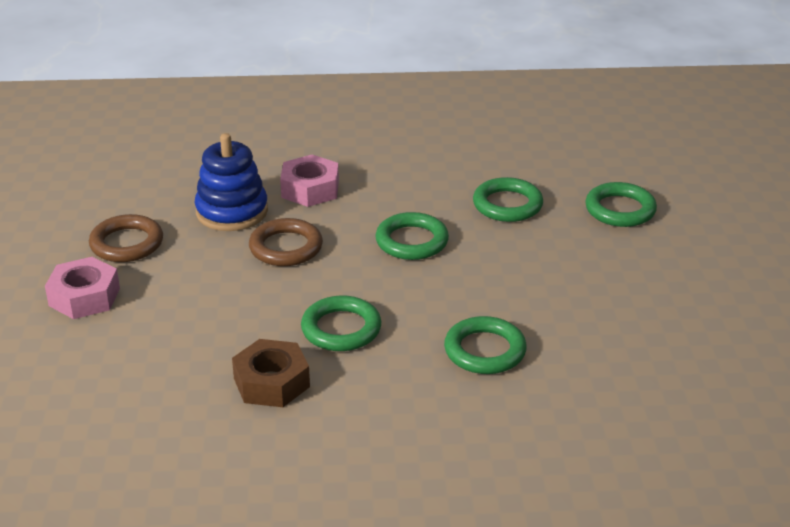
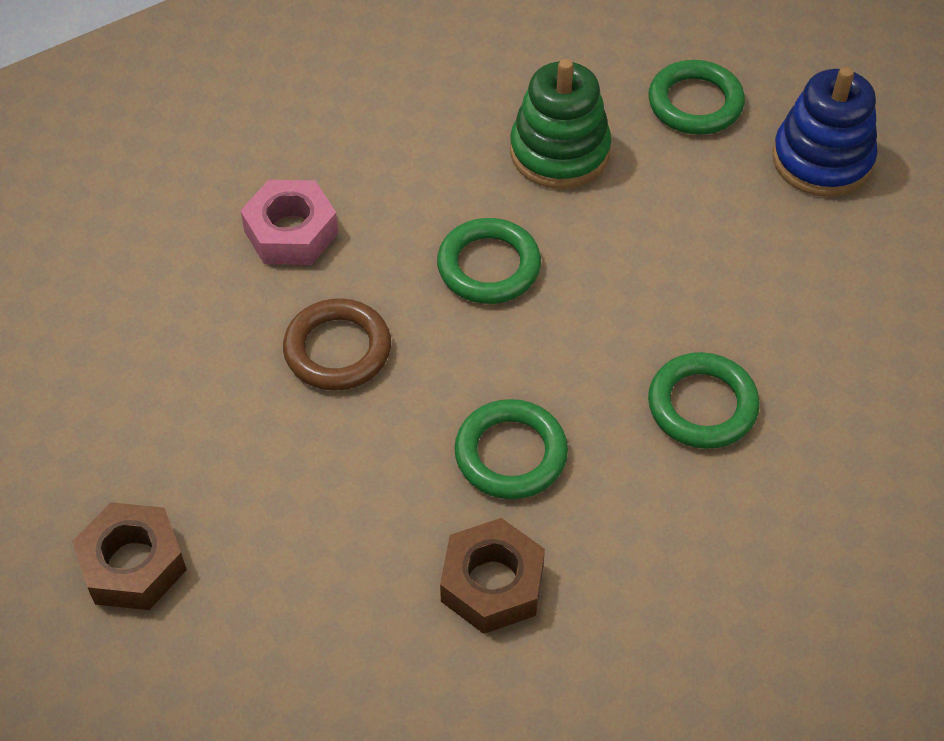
camera: 30 degrees left, 20 degrees up
(84, 297) = (133, 564): pink nut -> brown nut
(127, 243) = (115, 442): brown ring -> none
(232, 211) = (216, 319): blue stacking toy -> blue stacking toy (822, 160)
(507, 205) = (559, 152): green ring -> green stacking toy

